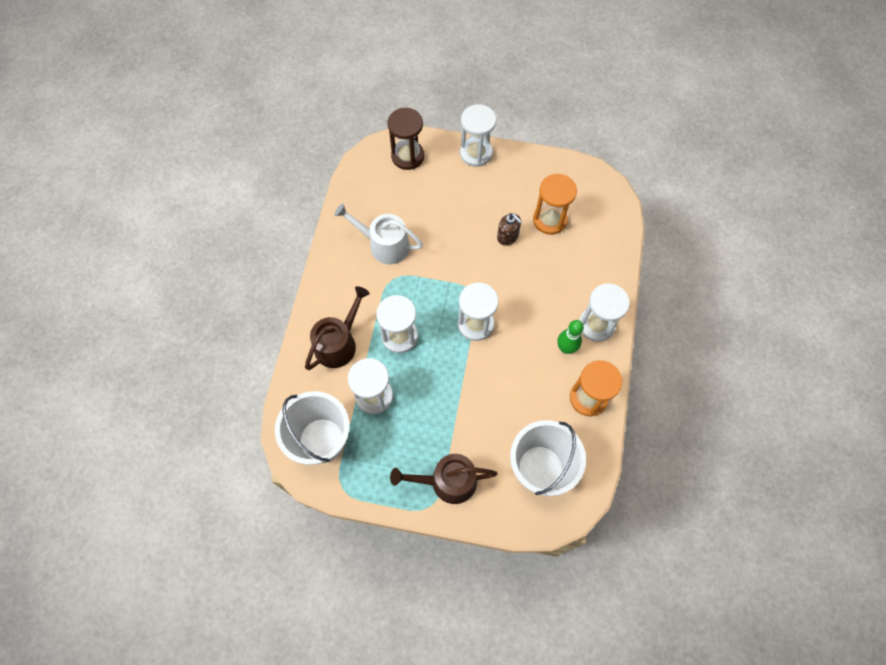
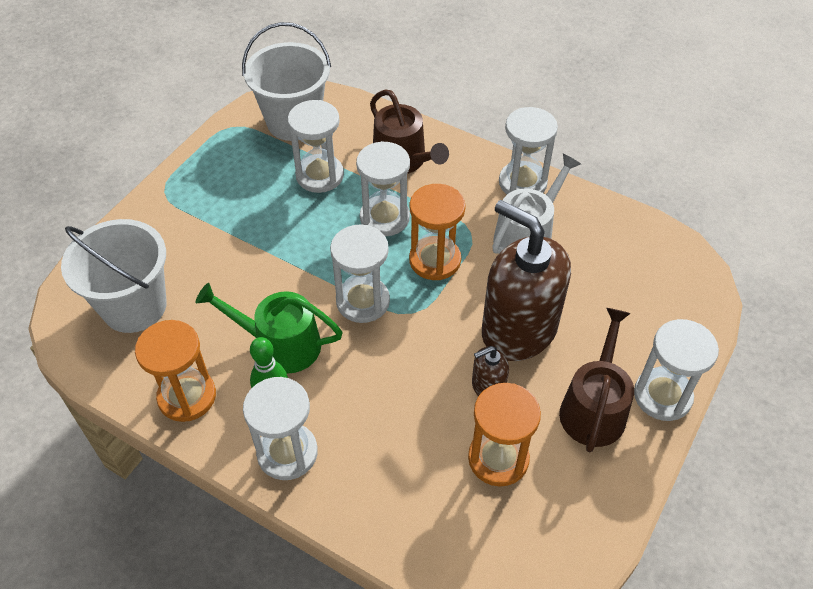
camera: 110 degrees right, 15 degrees down
(335, 259) = (522, 183): none -> white hourglass
(407, 156) = (676, 303): brown hourglass -> none
(425, 292) = (435, 260): none -> orange hourglass
(447, 481) = (179, 213): brown watering can -> brown watering can (594, 408)
(461, 231) = (518, 330): none -> brown soap dispenser
(528, 360) = (280, 344): none -> green watering can

